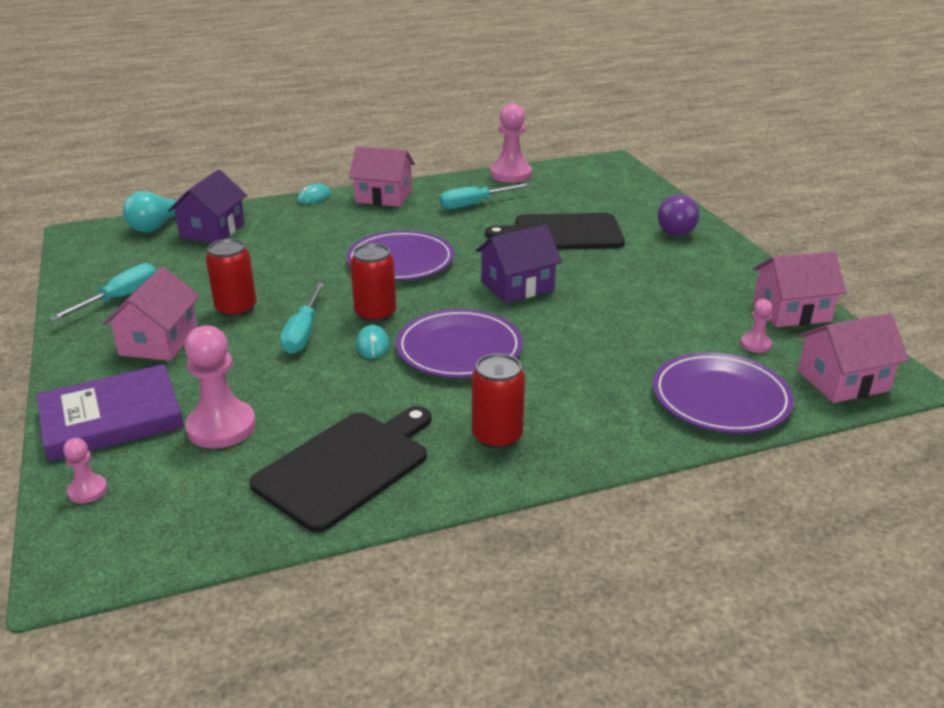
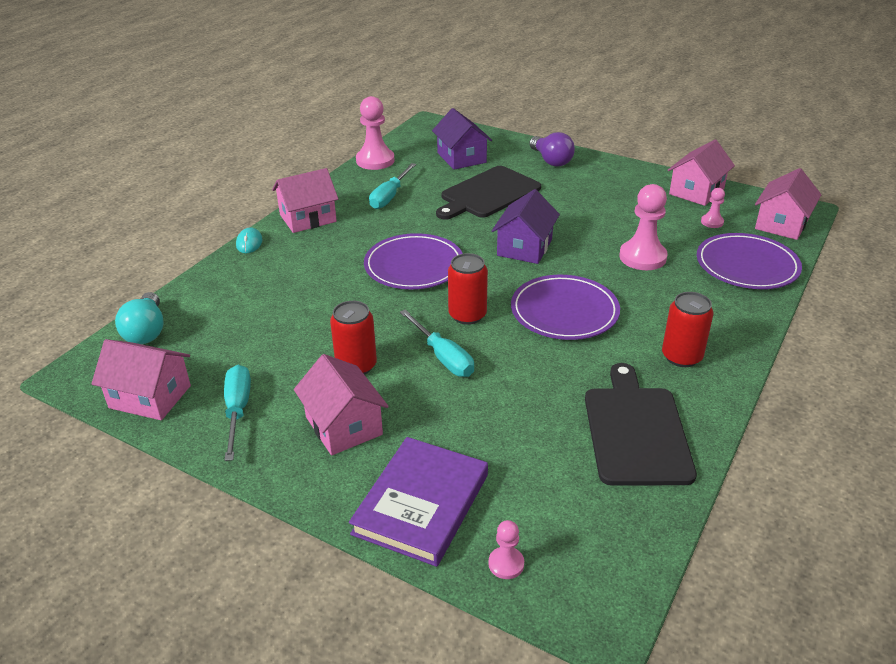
camera: 40 degrees left, 5 degrees up
(91, 265) = (150, 397): none -> pink house
(212, 230) = (210, 311): purple house -> purple house (461, 158)
(221, 427) = (512, 458): pink pawn -> pink pawn (642, 257)
(372, 345) = (506, 339): turquoise mouse -> none

